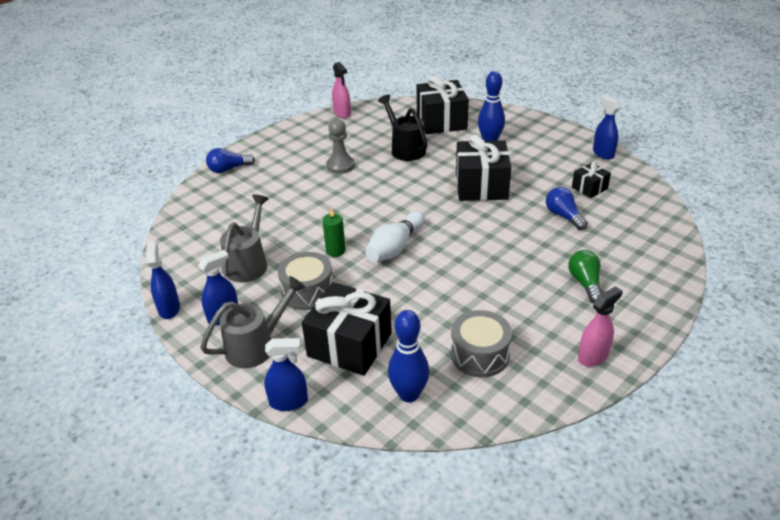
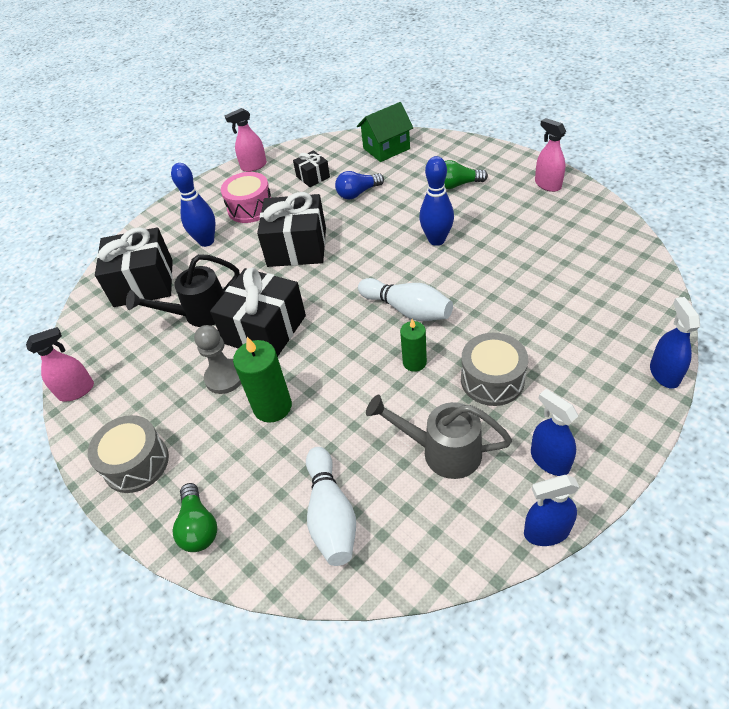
camera: 85 degrees left, 10 degrees up
(218, 216) = (331, 515): none -> white bowling pin
(228, 169) = (198, 527): blue light bulb -> green light bulb
(256, 346) = (592, 416): grey watering can -> none
(309, 187) = (272, 406): none -> green candle
(349, 345) = (570, 334): black gift -> black gift (265, 329)
(409, 394) = (624, 287): blue bowling pin -> blue bowling pin (436, 240)
(479, 355) = (561, 245): grey drum -> grey drum (136, 463)
(536, 158) = (250, 208): none -> pink drum
(603, 153) = (254, 166): blue spray bottle -> pink spray bottle
(650, 233) = (386, 148): none -> green house

